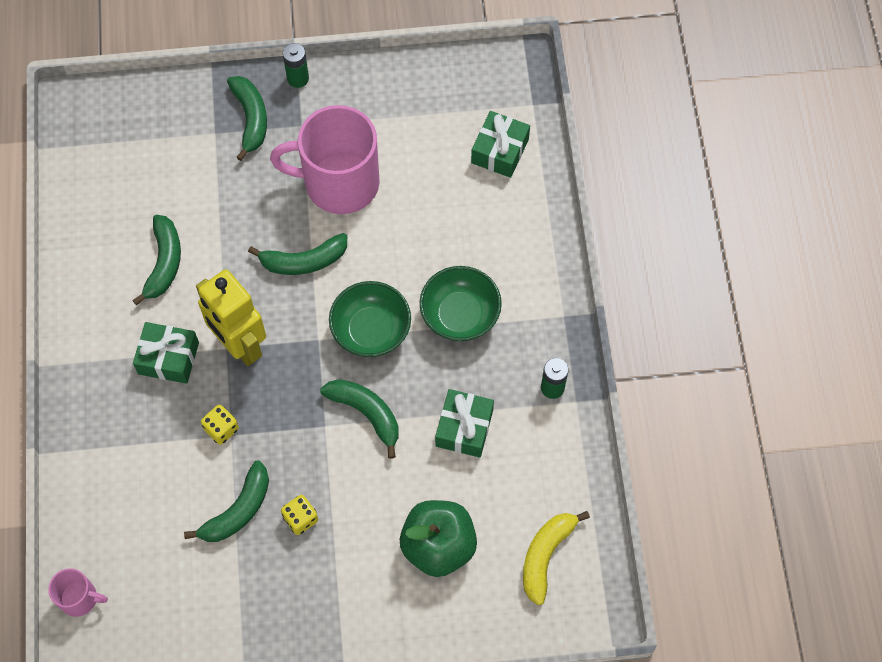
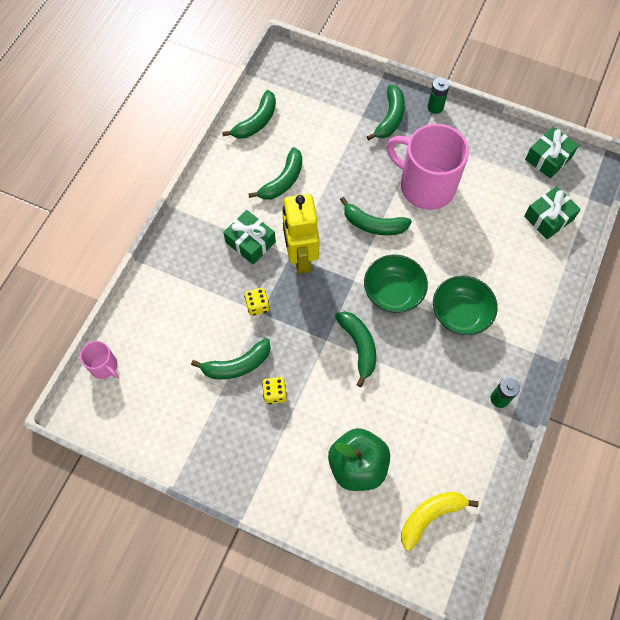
camera: 30 degrees right, 0 degrees up
(87, 205) = (256, 122): none -> green banana
(464, 428) = (421, 393): green gift -> green gift (548, 158)

